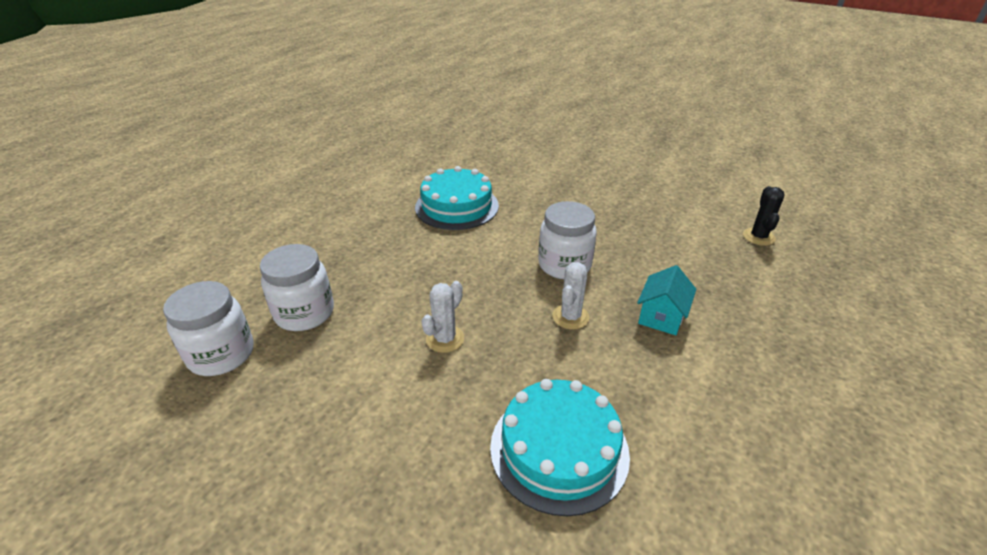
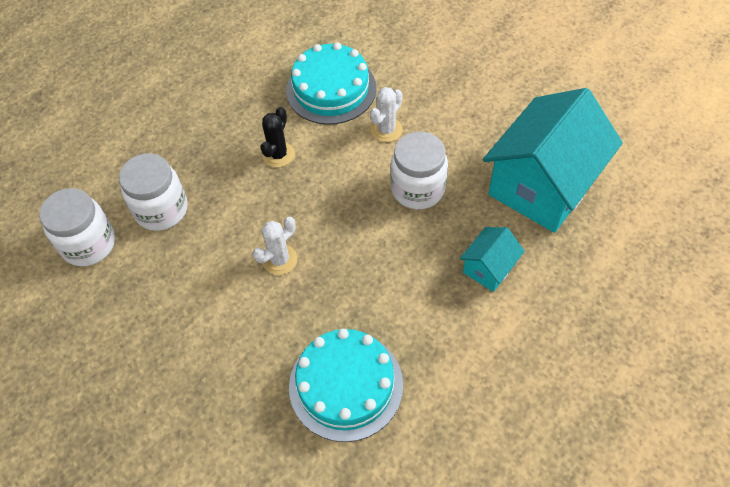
camera: 15 degrees right, 20 degrees up
(570, 317) = (401, 254): white cactus -> white cactus (386, 130)
(676, 249) = (542, 185): none -> turquoise house
(758, 237) = (642, 181): black cactus -> black cactus (278, 154)

